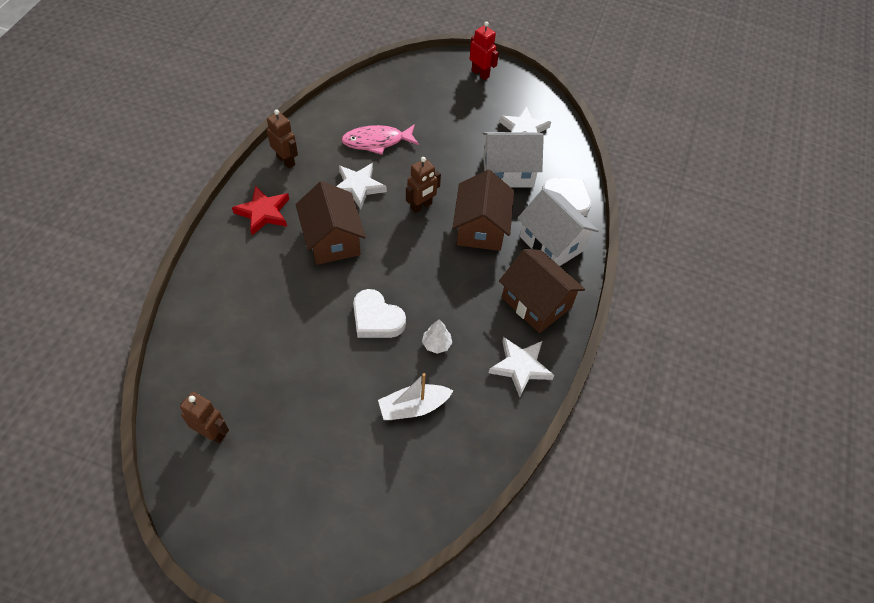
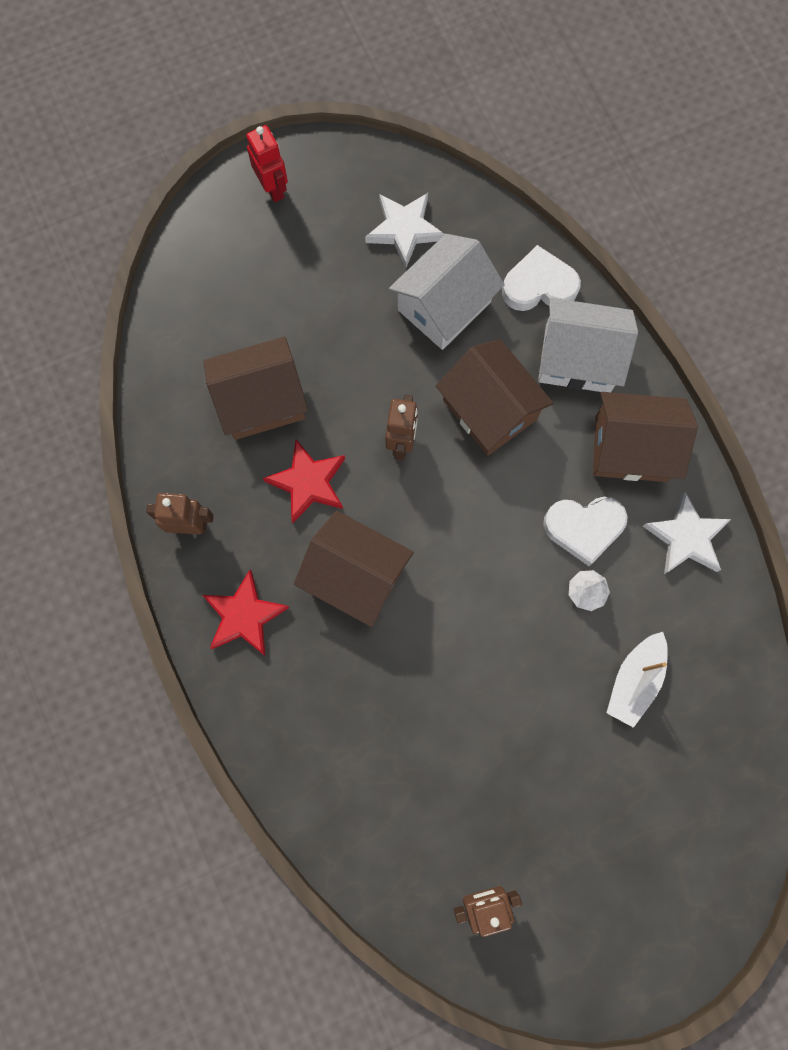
camera: 40 degrees left, 20 degrees up
(358, 187) = (308, 482): white star -> red star
(376, 318) = (500, 622): white heart -> white heart (584, 528)
(377, 141) = (261, 400): pink fish -> brown house
(480, 73) = (273, 188): red robot -> red robot turned 60 degrees clockwise

